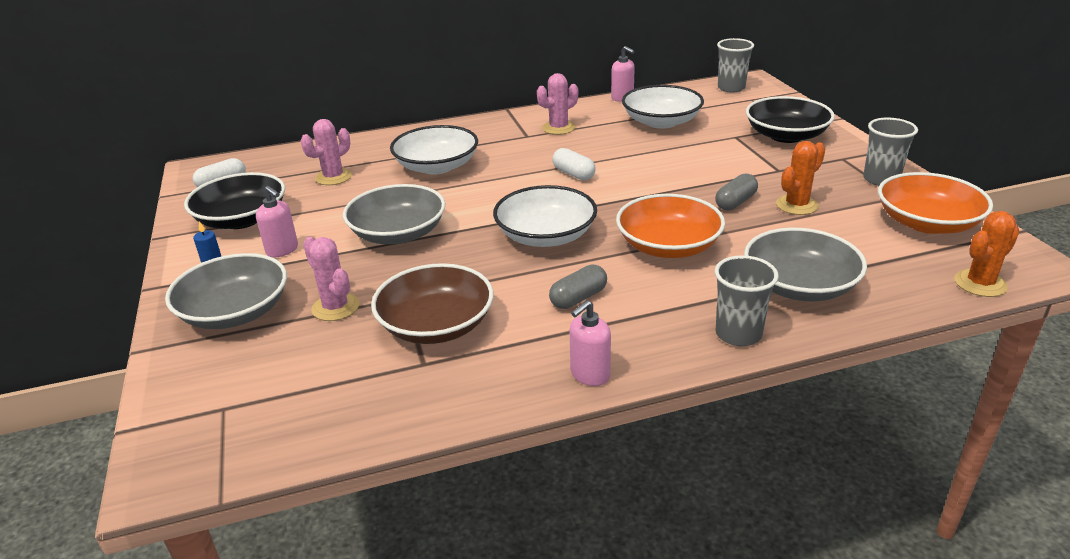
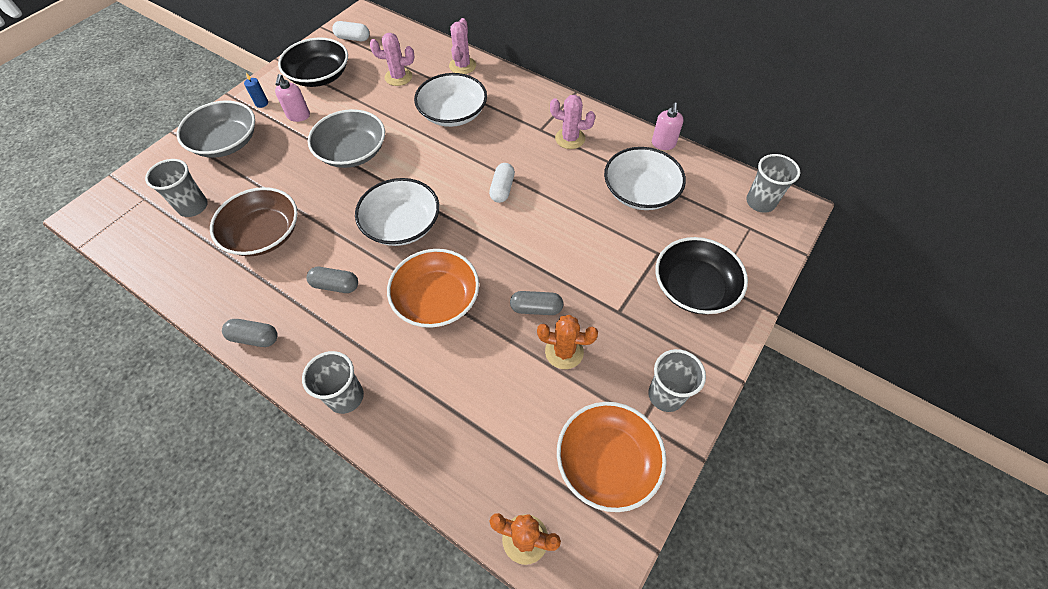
camera: 50 degrees right, 25 degrees up
(307, 368) = (193, 207): none -> grey cup
(335, 307) = (255, 179): pink cactus -> pink cactus (462, 66)
(589, 374) = (255, 338): pink soap dispenser -> grey capsule
(799, 286) = (435, 407): grey bowl -> none

